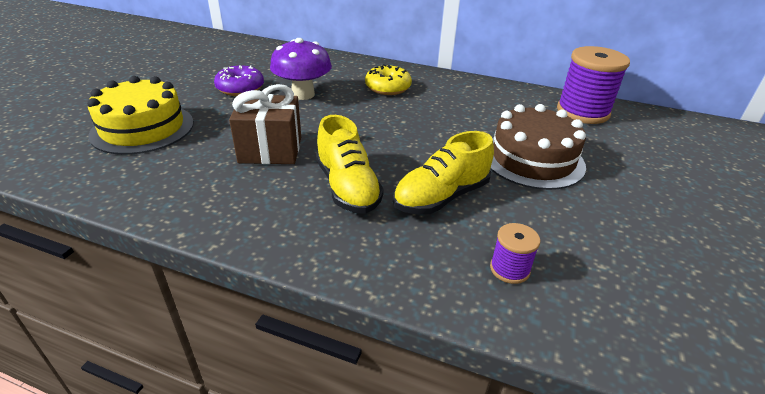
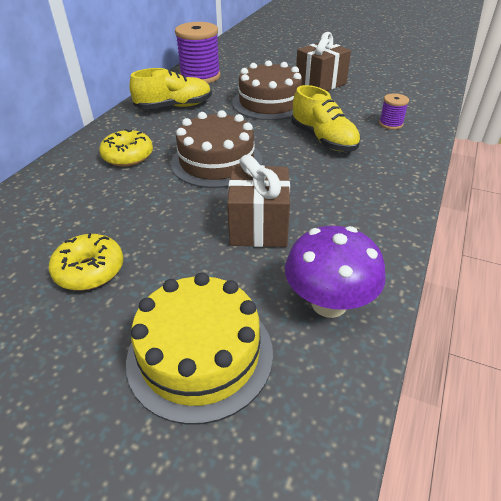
camera: 85 degrees left, 5 degrees up
(240, 88) = (89, 270): purple donut -> yellow donut
(303, 94) = (127, 213): purple mushroom -> purple mushroom (329, 303)
(347, 187) = (318, 179): yellow shoe -> yellow shoe (174, 107)
(381, 128) = (216, 162): none -> brown cake
(628, 206) = (320, 83): none -> brown gift

